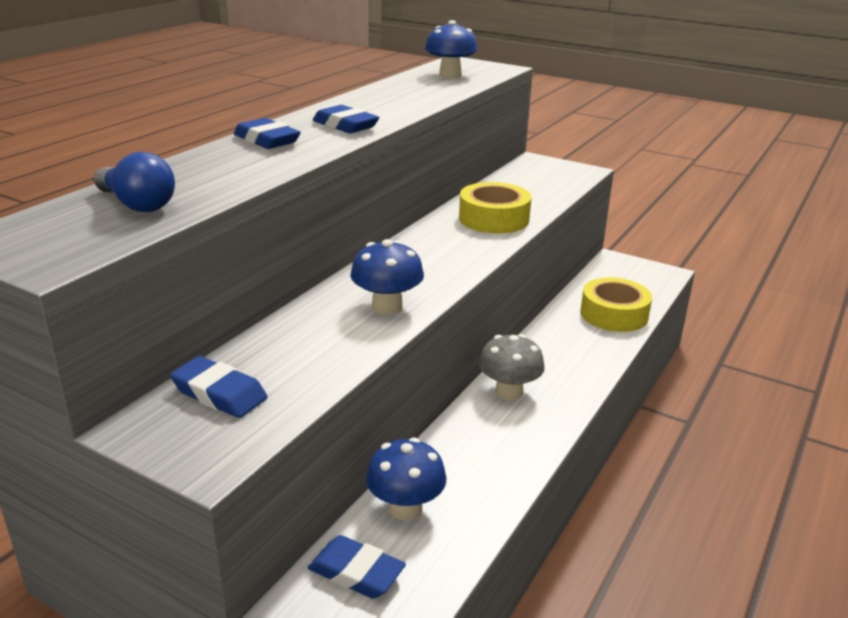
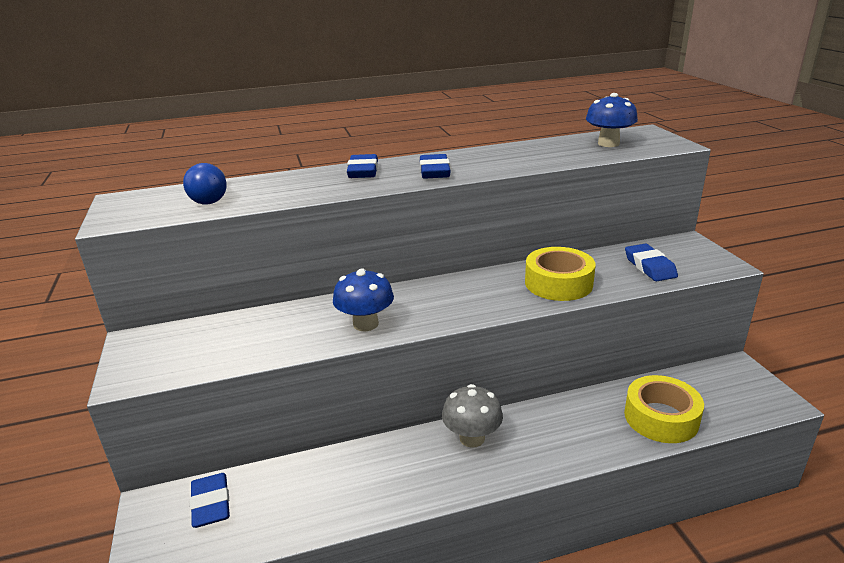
camera: 45 degrees right, 0 degrees up
(219, 393) = (193, 339): blue eraser -> blue eraser (649, 267)
(405, 508) = (290, 481): blue mushroom -> none

